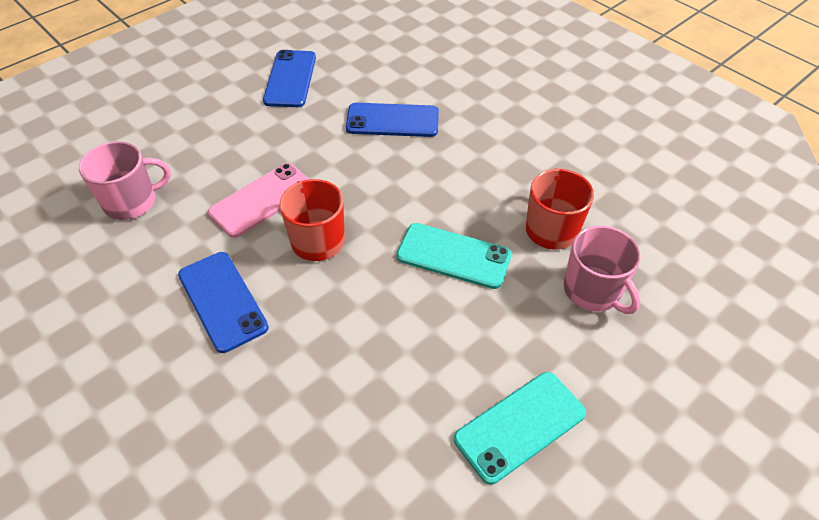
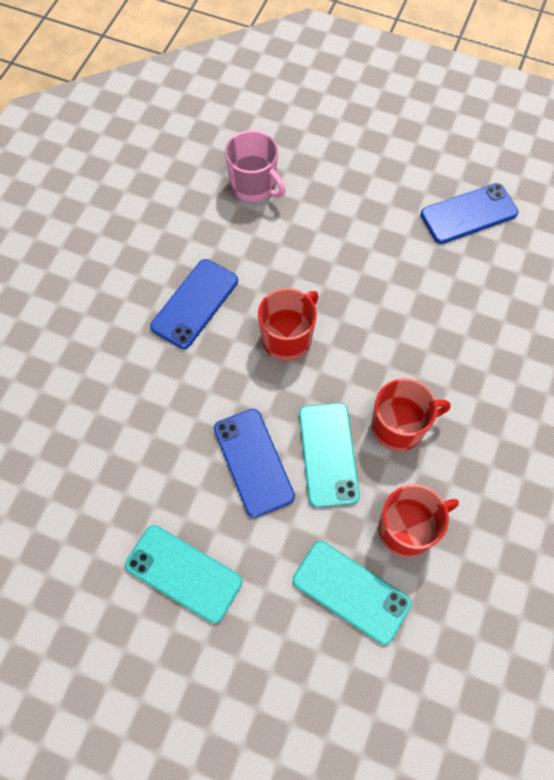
camera: 65 degrees right, 15 degrees up
(262, 200) = (307, 274): pink phone -> none
(392, 120) = (468, 328): blue phone -> blue phone (253, 462)
(455, 197) = (399, 427): none -> red mug
(593, 291) = (351, 591): pink mug -> turquoise phone

